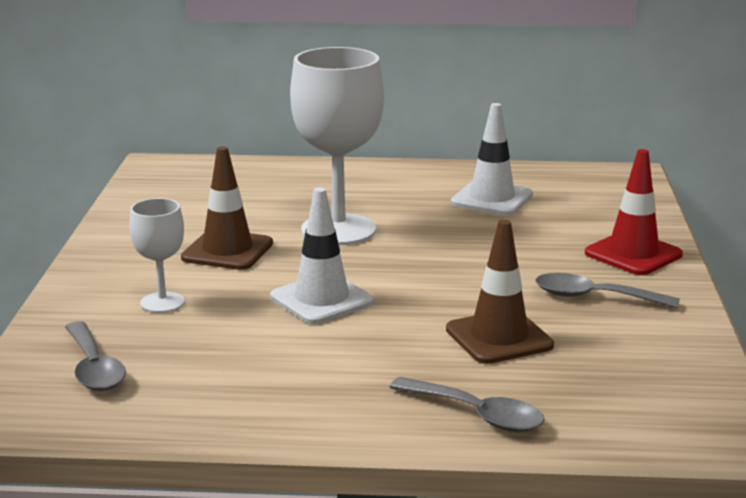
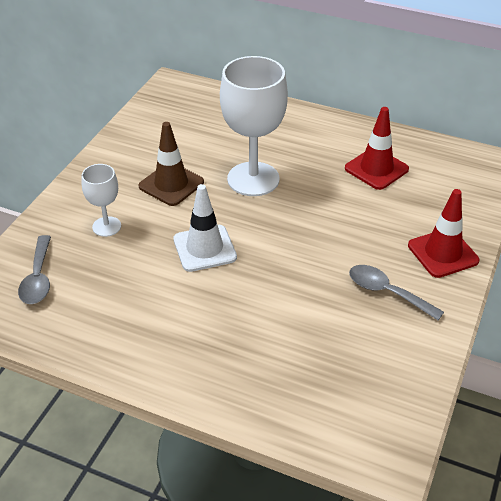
camera: 20 degrees right, 20 degrees up
(477, 414) = (241, 387): grey spoon -> none
(492, 199) = (376, 169): white traffic cone -> red traffic cone
(499, 337) = (298, 316): brown traffic cone -> none

